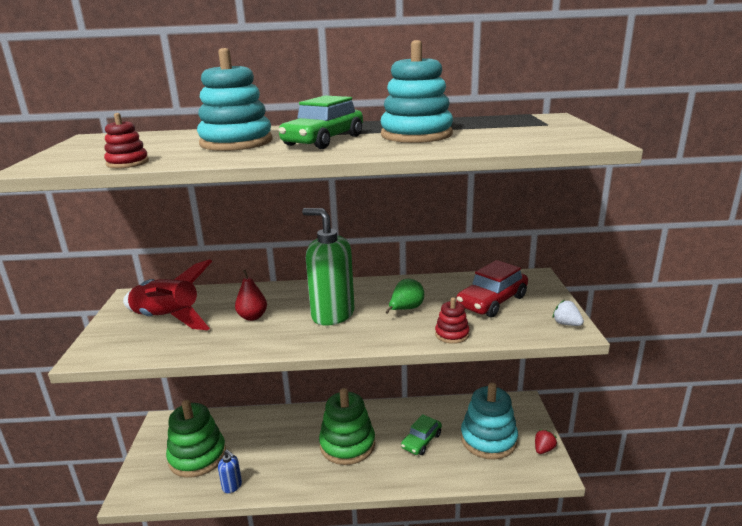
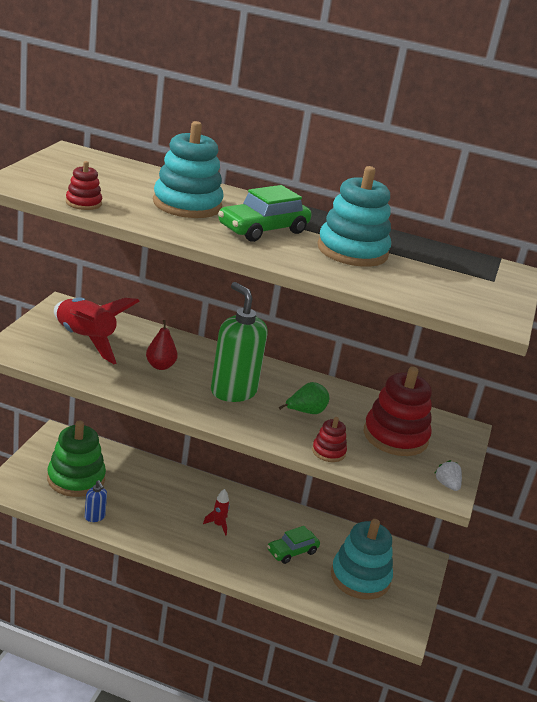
camera: 15 degrees right, 5 degrees up
(347, 445) = (218, 525): green stacking toy -> red rocket
(492, 301) = (395, 436): red car -> red stacking toy
(543, 449) = (409, 609): red strawberry -> none

